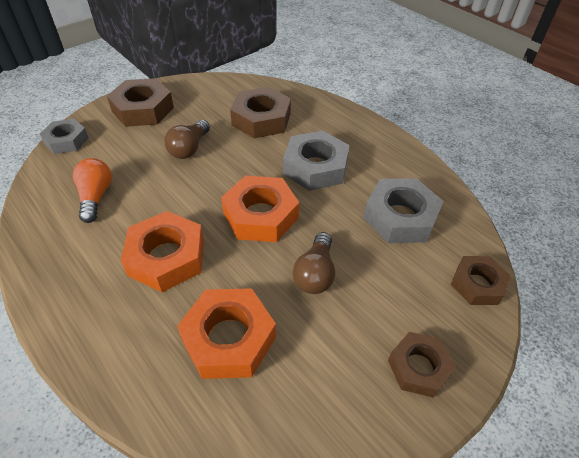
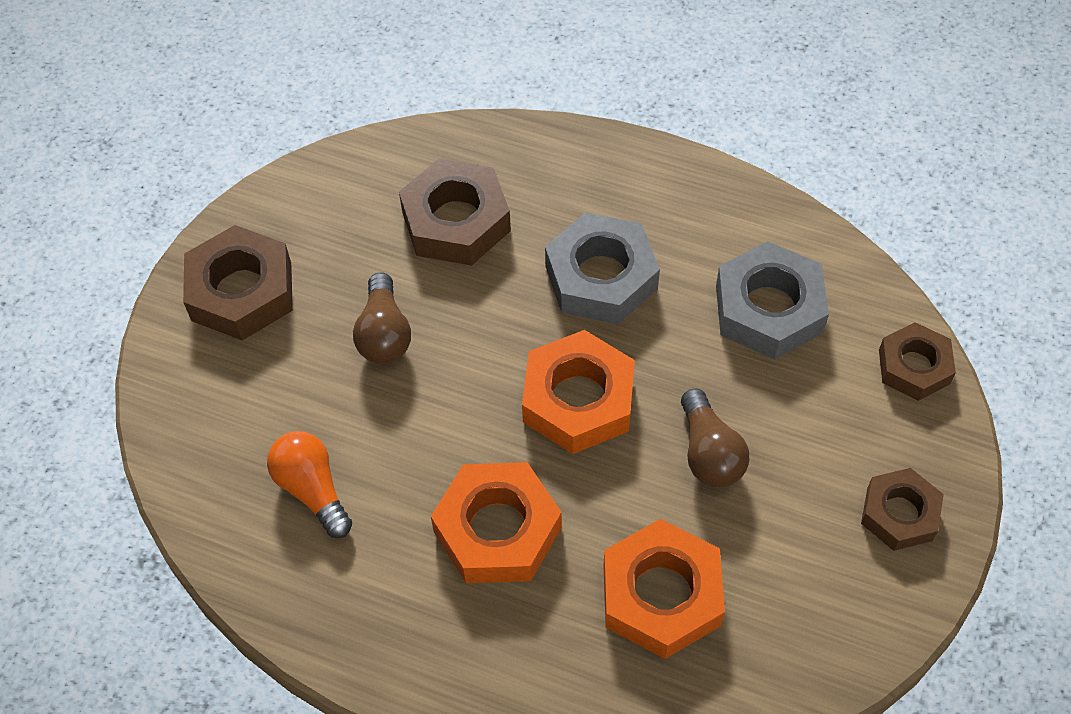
camera: 25 degrees left, 10 degrees up
(66, 141) = (169, 415): grey nut -> none

